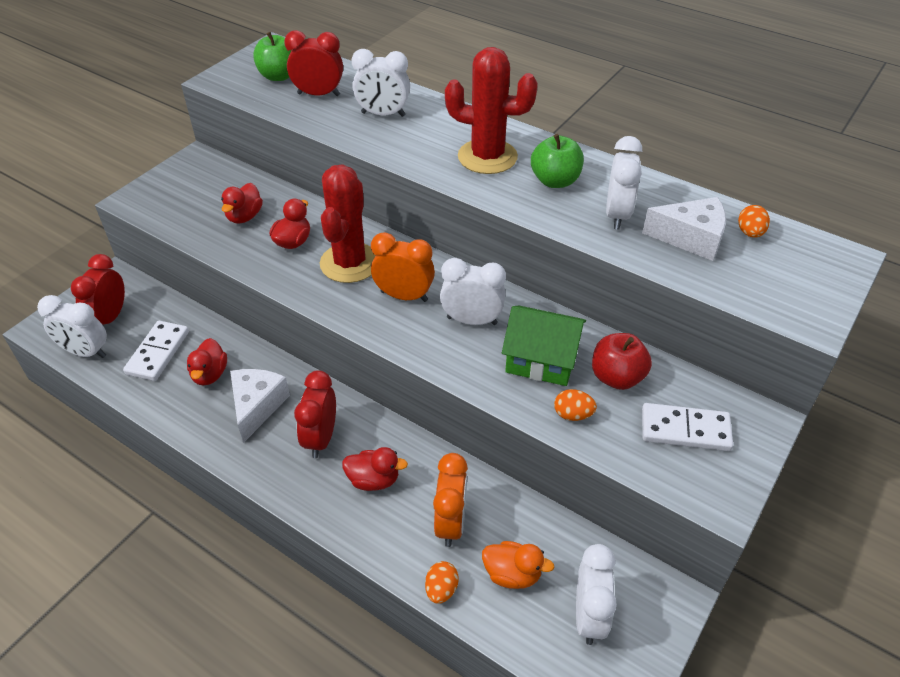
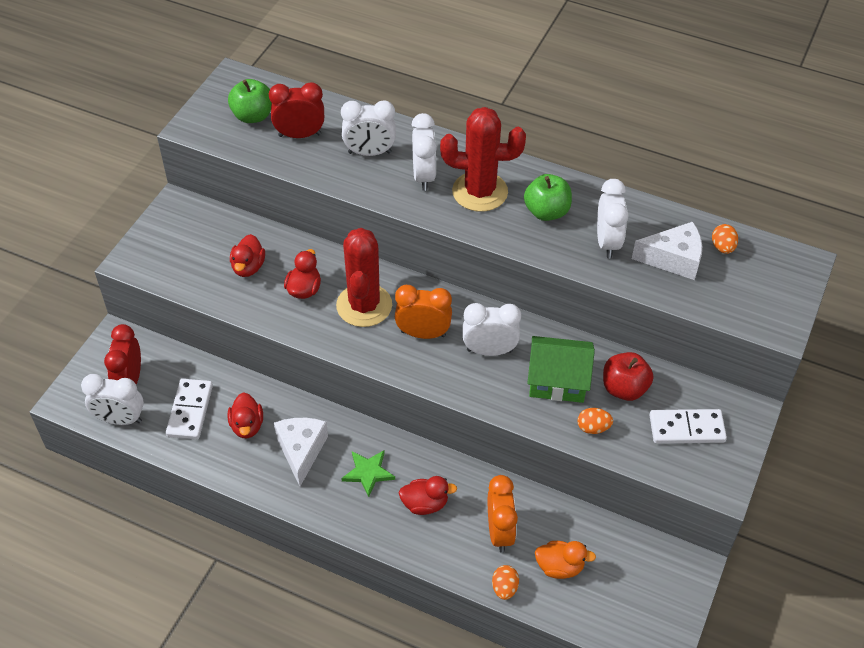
camera: 10 degrees left, 5 degrees up
(321, 438) = (368, 473): red clock -> green star
(589, 616) = (627, 591): white clock -> white clock (423, 176)

